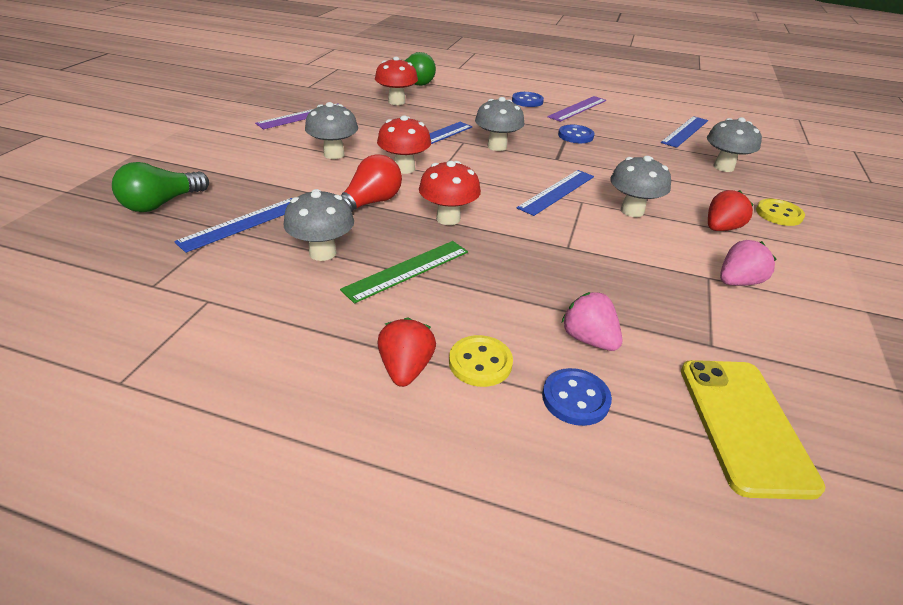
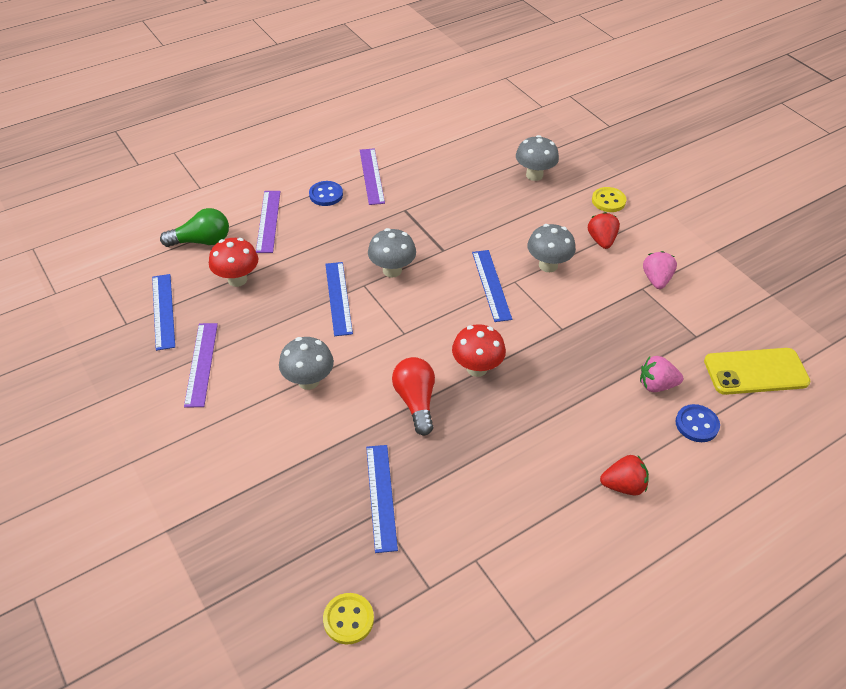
camera: 50 degrees left, 10 degrees up
(162, 204) = (297, 540): green light bulb -> none
(322, 253) = (465, 465): grey mushroom -> none
(404, 168) = (377, 349): red mushroom -> none
(406, 369) = (623, 485): red strawberry -> red strawberry turned 135 degrees clockwise
(407, 270) = (524, 429): green ruler -> none
(467, 93) = (268, 221): none -> purple ruler
(480, 363) = (642, 447): yellow button -> yellow button (348, 619)
(575, 136) = (417, 213): blue button -> none
(685, 131) = (468, 149): blue ruler -> blue ruler (163, 311)
(744, 424) = (755, 372): yellow phone -> yellow phone turned 45 degrees counterclockwise

